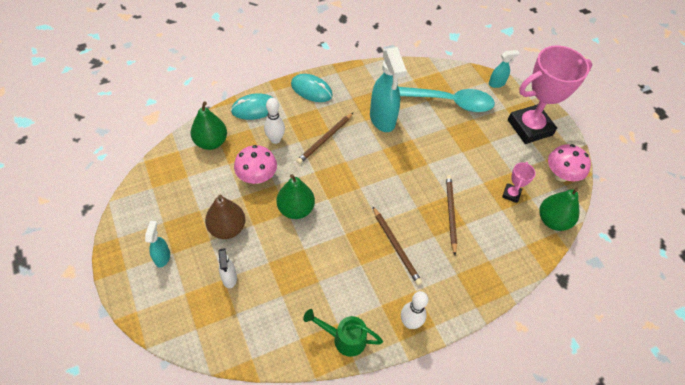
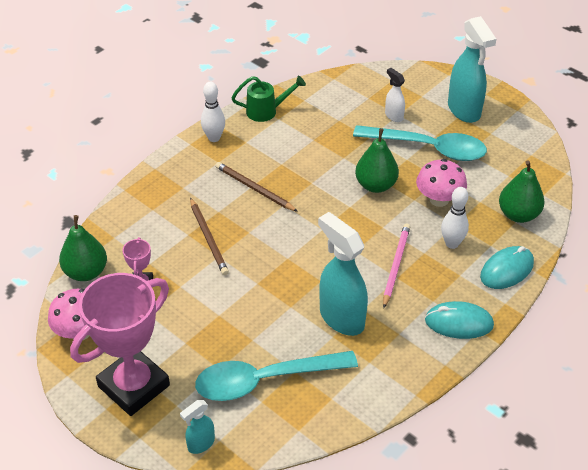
camera: 160 degrees right, 10 degrees down
(162, 257) = (464, 110): turquoise spray bottle -> turquoise spray bottle, size x2.00
(227, 228) = (428, 148): brown pear -> turquoise spoon
(325, 139) = (396, 265): brown pencil -> pink pencil

